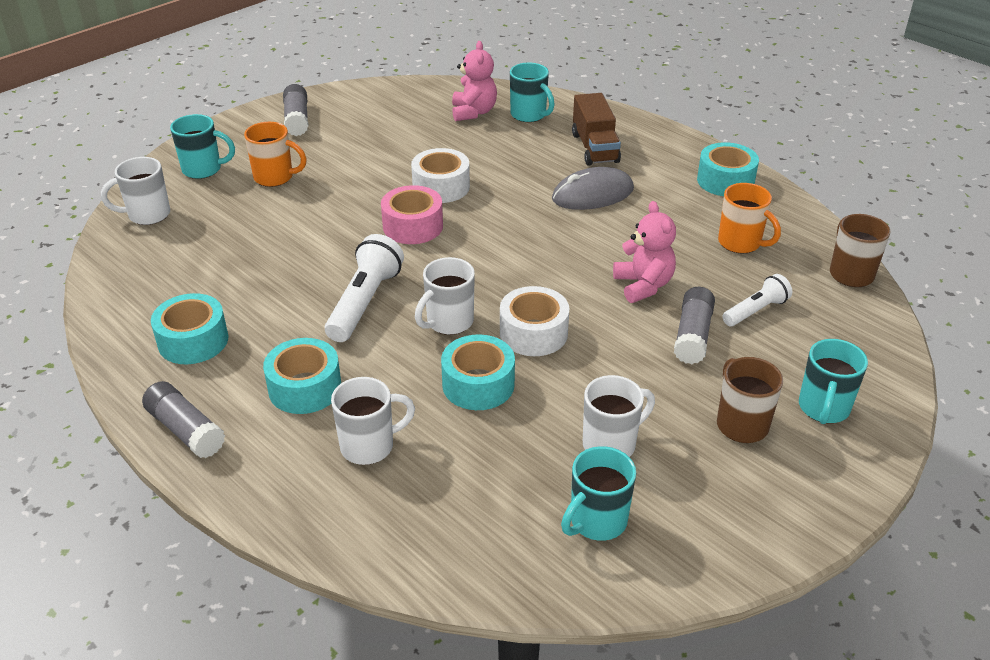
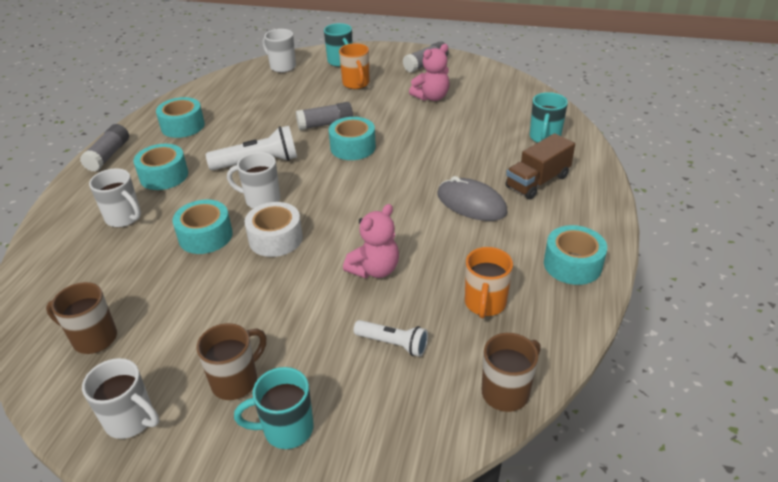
camera: 60 degrees right, 0 degrees up
(413, 226) = (353, 147): pink tape -> turquoise tape
(441, 187) = (409, 139): white tape -> none
(473, 112) = (517, 116): pink teddy bear -> pink teddy bear (431, 97)
(597, 521) = (93, 338): turquoise mug -> brown mug
(611, 444) = (176, 317): white mug -> white mug (131, 420)
(693, 335) = (330, 317): grey glue stick -> grey glue stick (325, 124)

